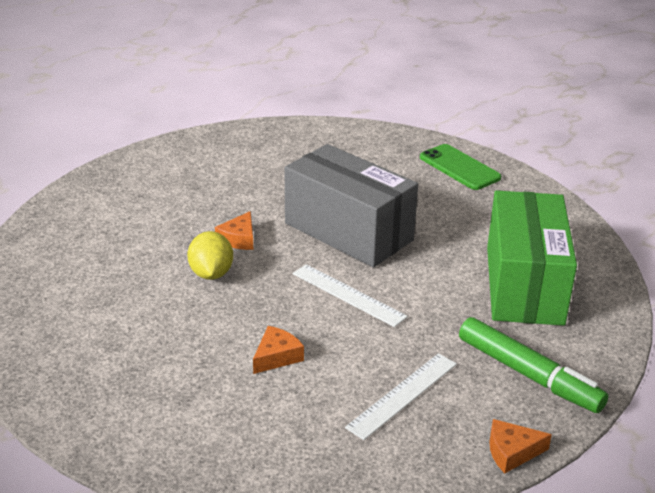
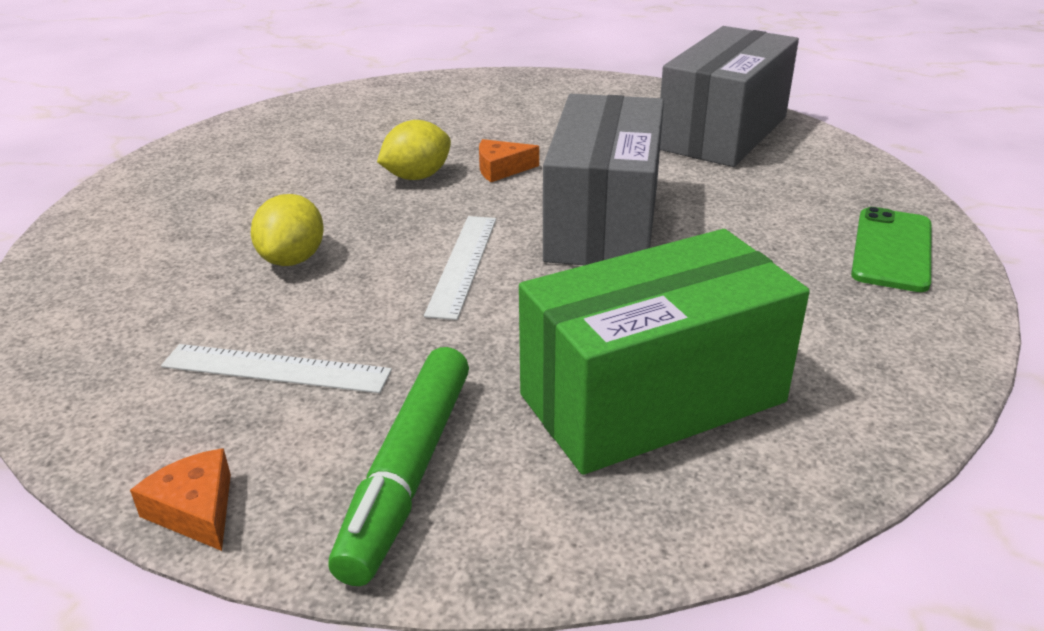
camera: 60 degrees right, 0 degrees up
(276, 356) = (293, 259): orange cheese -> yellow lemon
(283, 149) = (723, 133): none -> grey box

